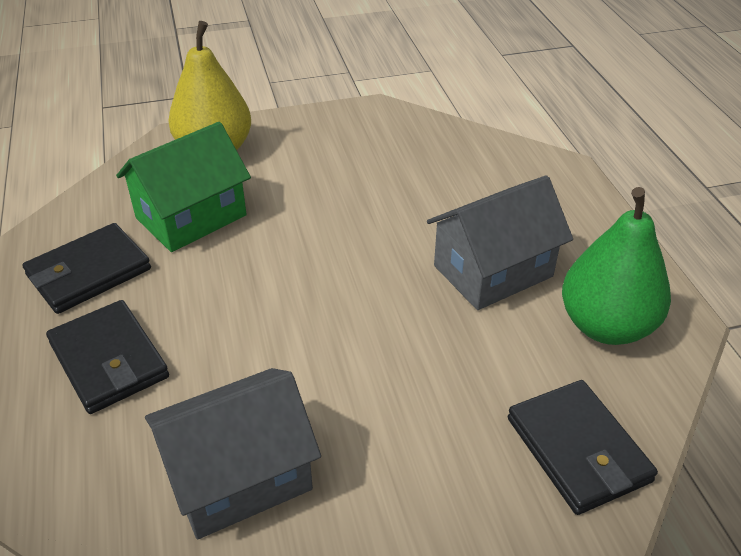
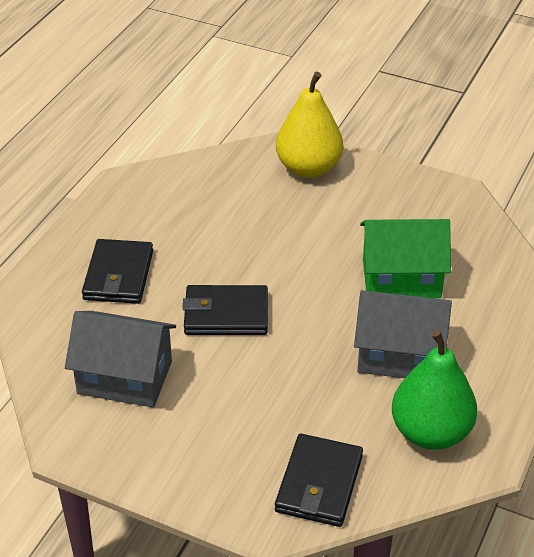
camera: 40 degrees right, 0 degrees up
(88, 272) = (154, 215): black wallet -> black wallet (226, 314)
(191, 217) = (246, 210): green house -> green house (401, 278)

